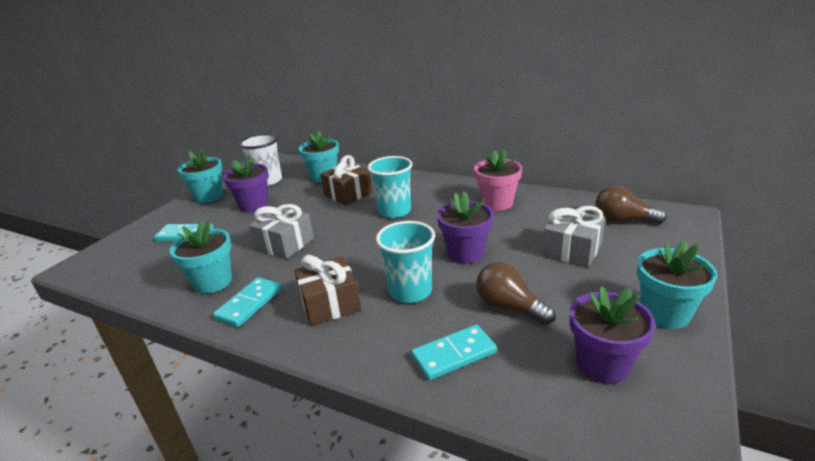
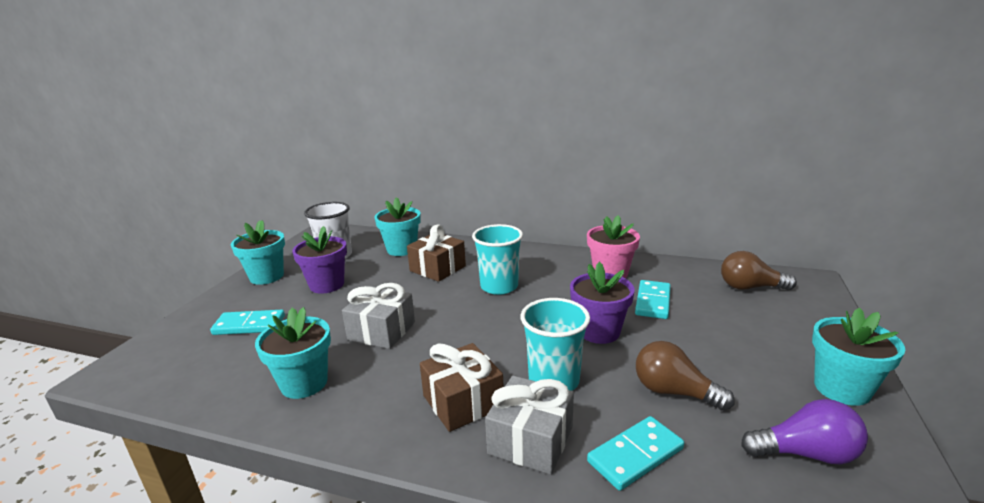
camera: 10 degrees left, 5 degrees down
(249, 304) = (360, 408): turquoise domino -> turquoise domino (653, 302)
(571, 250) = (712, 322): grey gift -> grey gift (530, 440)
(603, 364) = (805, 453): purple flower pot -> purple light bulb

